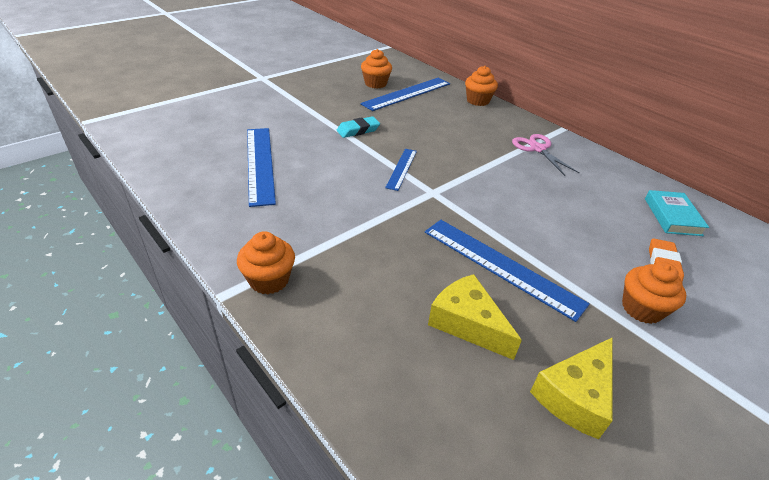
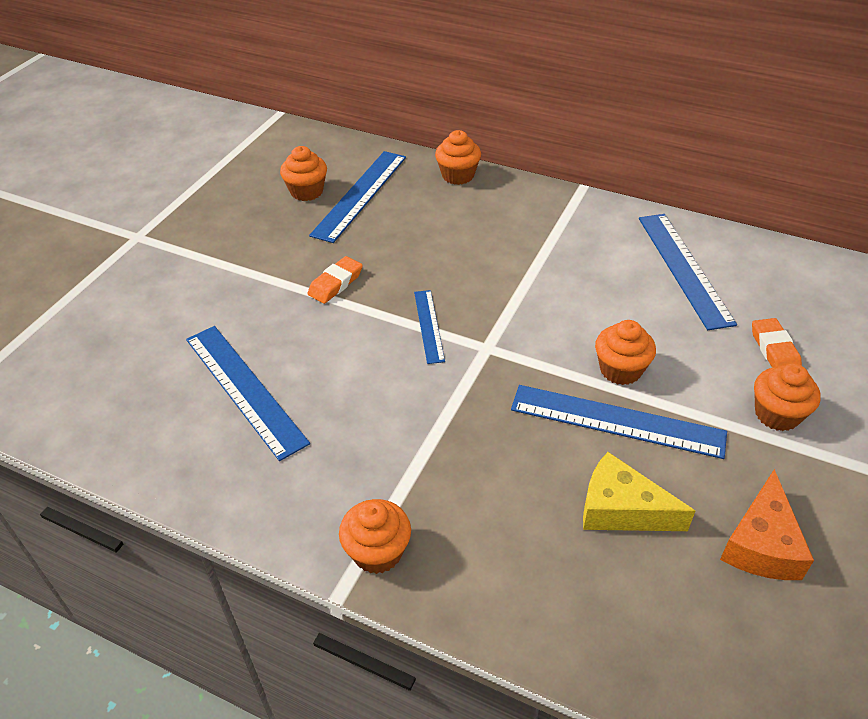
camera: 20 degrees left, 5 degrees up
(358, 130) = (335, 283): turquoise eraser -> orange eraser
(524, 236) = (620, 370): none -> orange cupcake
(537, 149) = (570, 231): pink scissors -> none
(575, 396) = (762, 544): yellow cheese -> orange cheese
(613, 193) = (684, 268): none -> blue ruler
(672, 216) = (756, 278): turquoise book -> none

